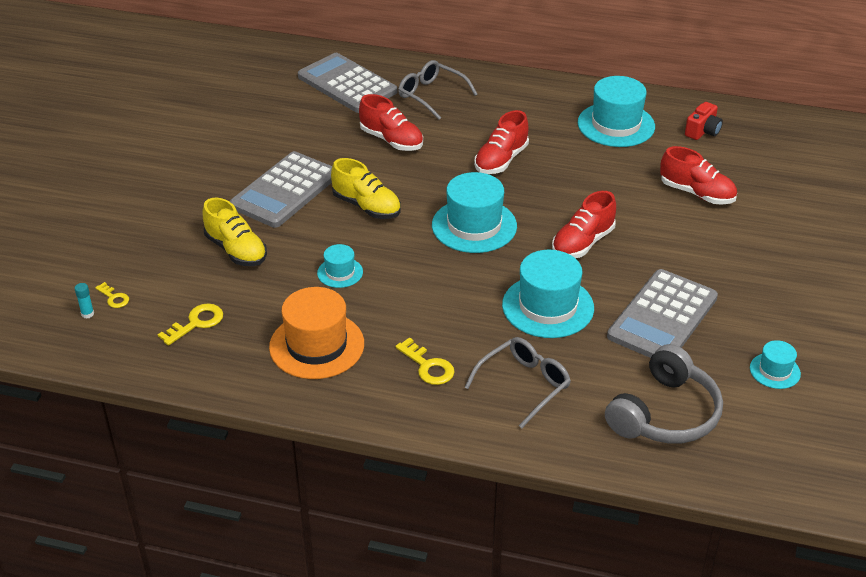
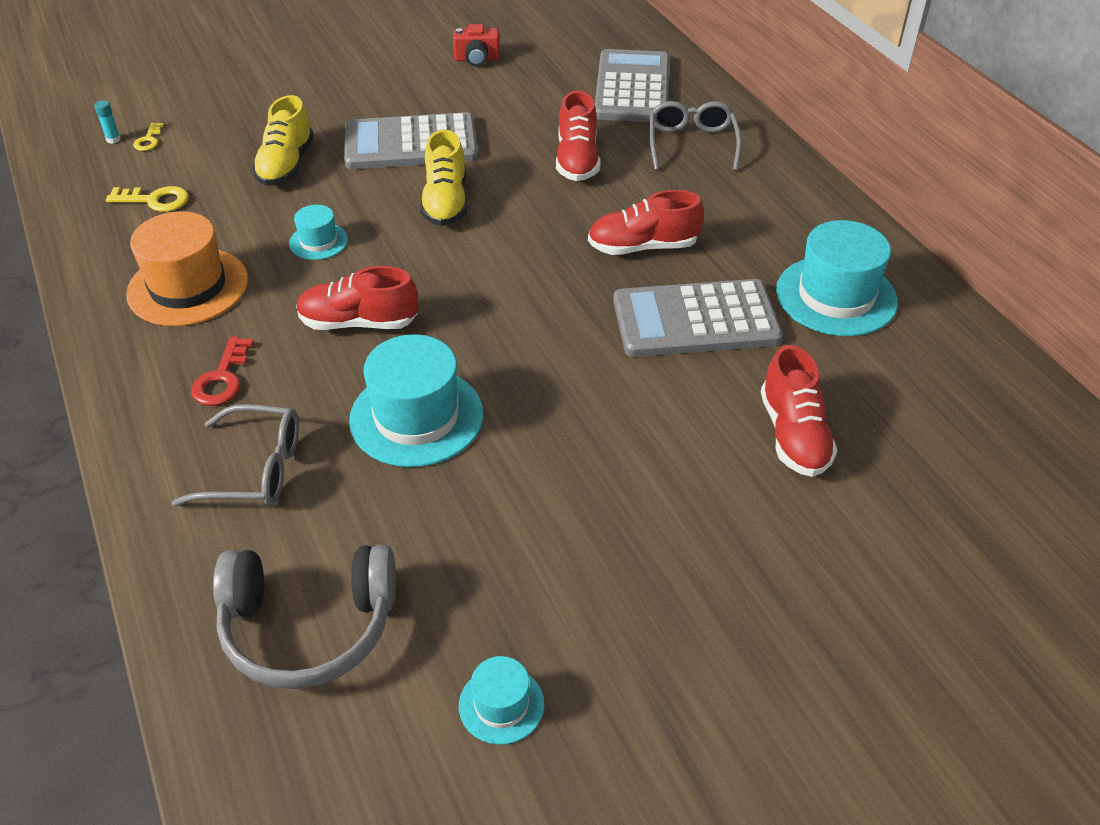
camera: 50 degrees right, 5 degrees up
(428, 366) = (222, 379): yellow key -> red key
(474, 226) = (500, 288): turquoise hat -> none
(582, 243) = (567, 385): red shoe -> red shoe (359, 322)
(663, 317) = (500, 529): grey calculator -> grey calculator (695, 320)
(702, 131) = (934, 375): red camera -> red camera (477, 59)

